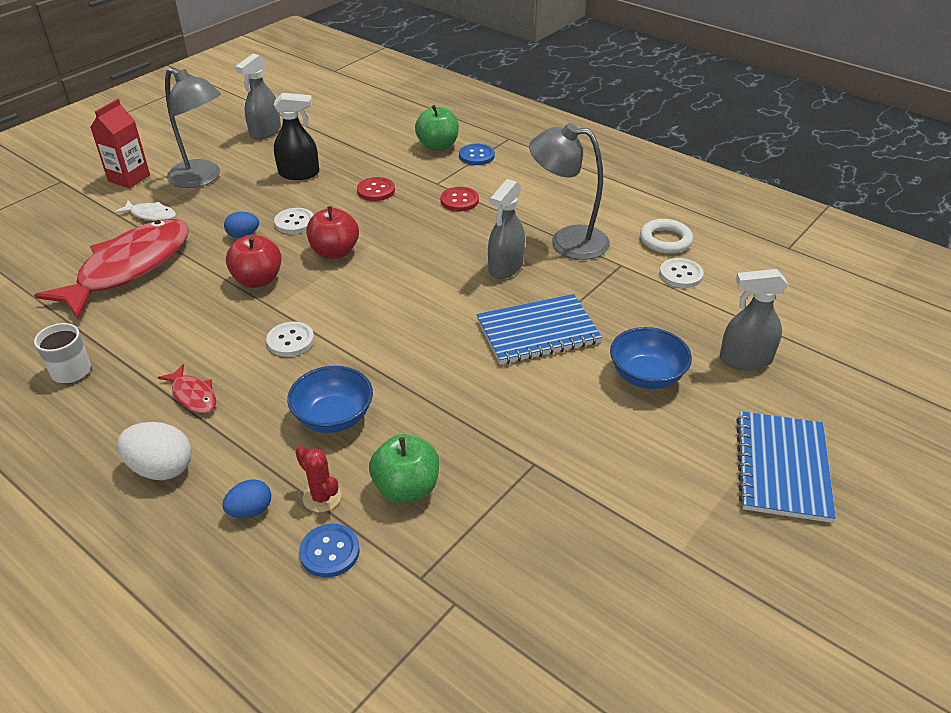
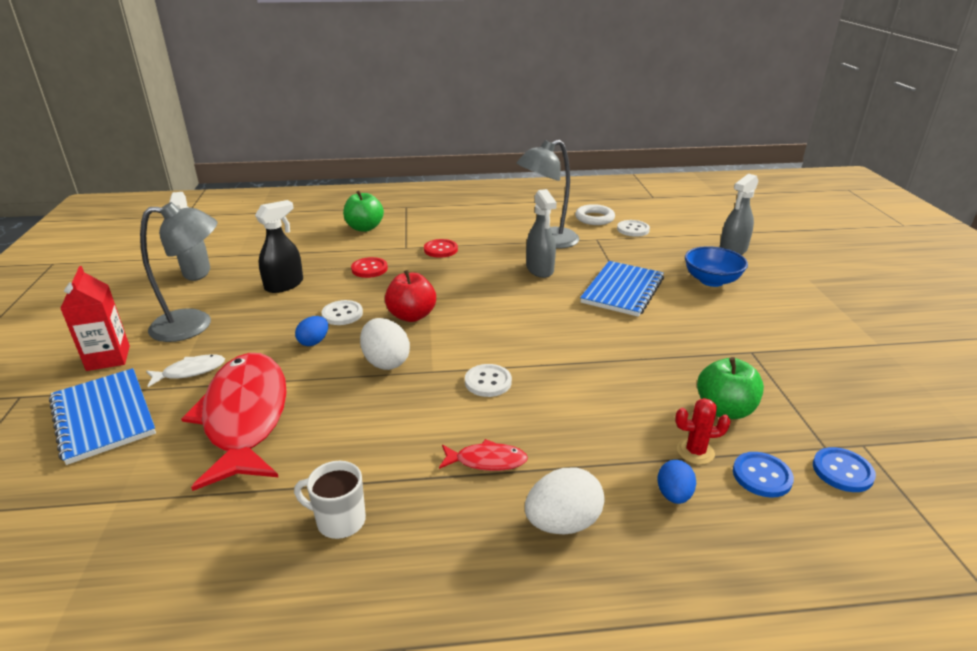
camera: 45 degrees left, 10 degrees down
(258, 280) = (386, 362): red apple -> white egg
(333, 417) = (608, 404): blue bowl -> none
(476, 156) = (403, 223): blue button -> blue button (842, 471)
(782, 468) = (835, 284): blue notebook -> blue notebook (103, 417)

